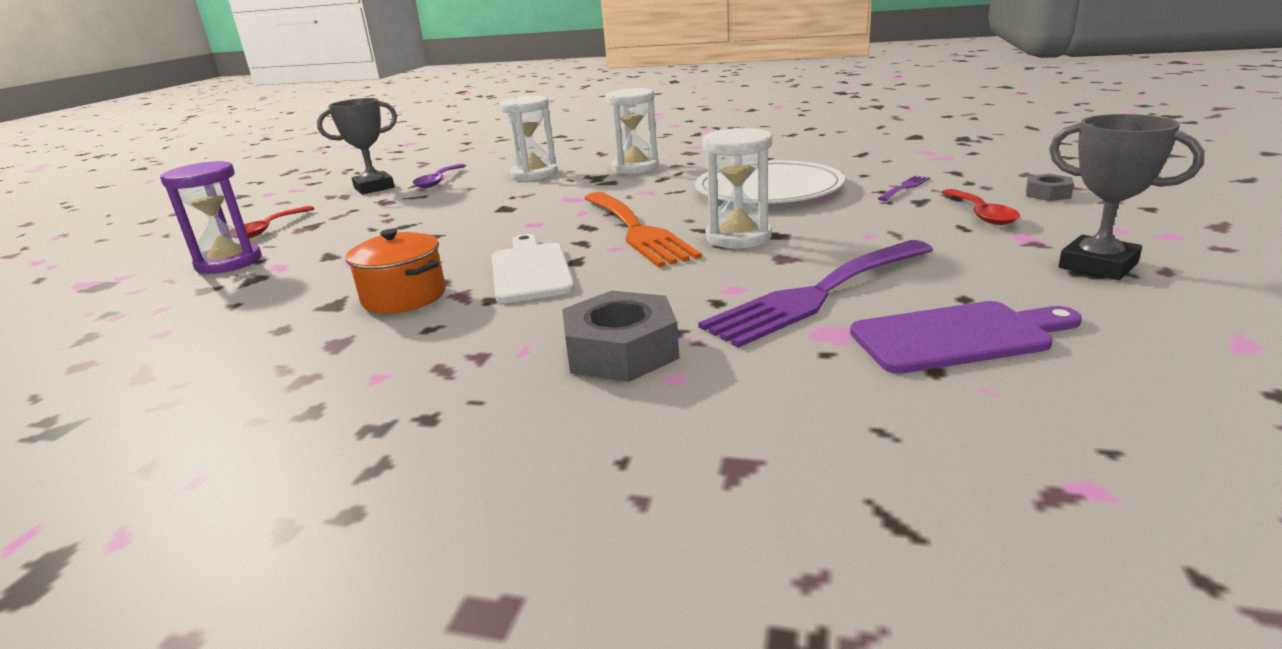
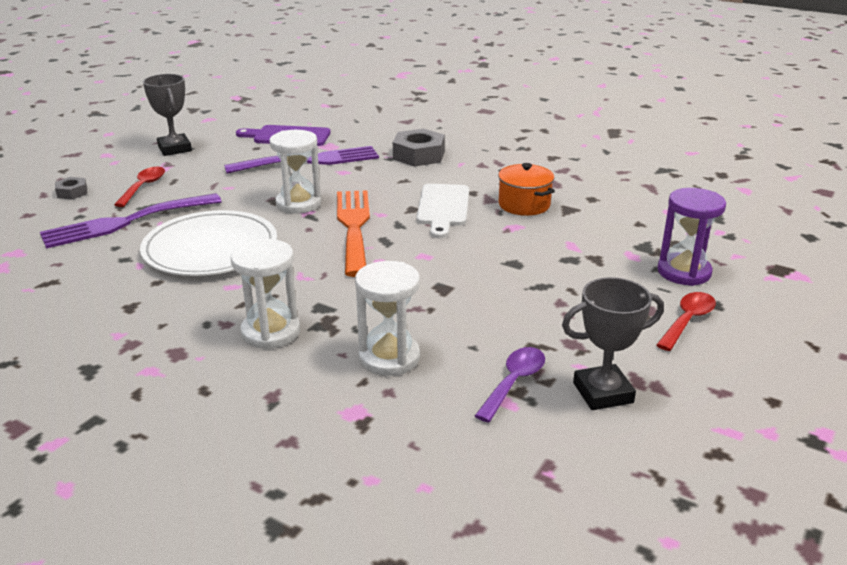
camera: 165 degrees left, 5 degrees up
(905, 187) = (125, 222): purple fork -> purple fork, size x2.37

